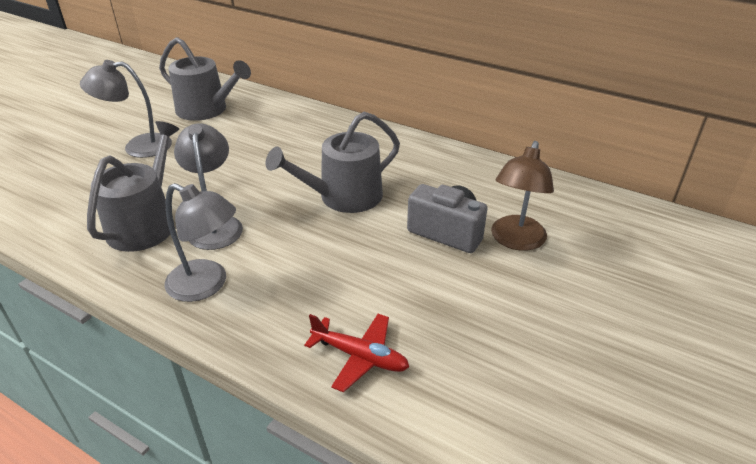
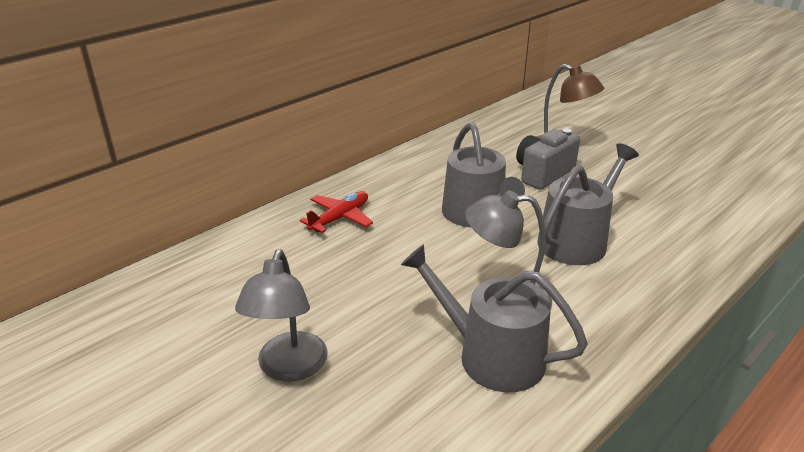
camera: 75 degrees left, 5 degrees down
(206, 110) = (217, 297): grey watering can -> grey watering can (577, 240)
(207, 285) = (608, 308): grey lamp -> none
(360, 357) = (693, 233): red plane -> red plane (340, 218)

